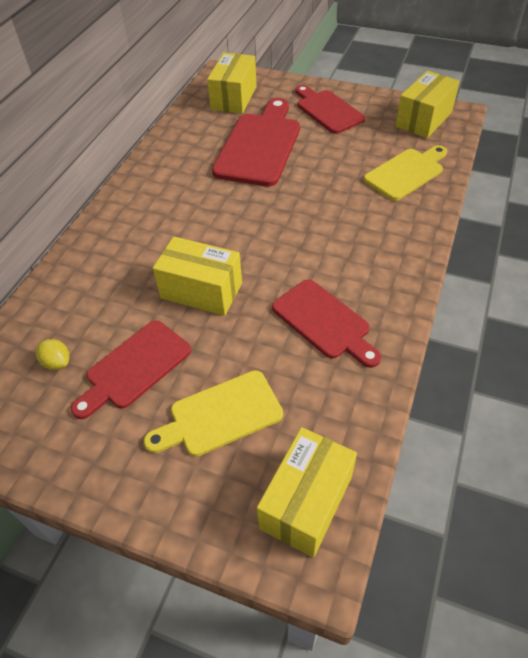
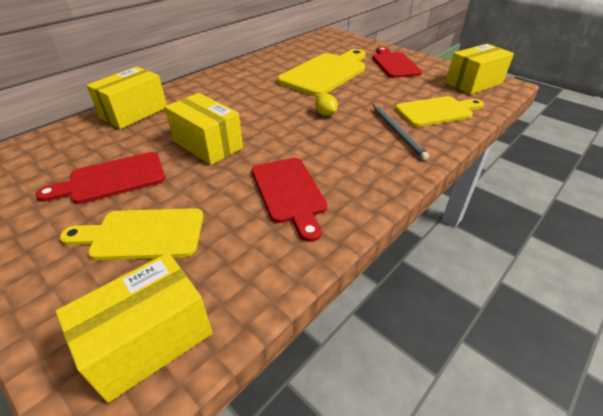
camera: 20 degrees right, 10 degrees down
(57, 362) = (64, 159): yellow lemon -> yellow lemon (325, 114)
(234, 98) = (328, 46): yellow box -> yellow box (134, 112)
(260, 146) = (326, 73): red cutting board -> yellow cutting board
(382, 213) = (397, 132): none -> grey pencil

